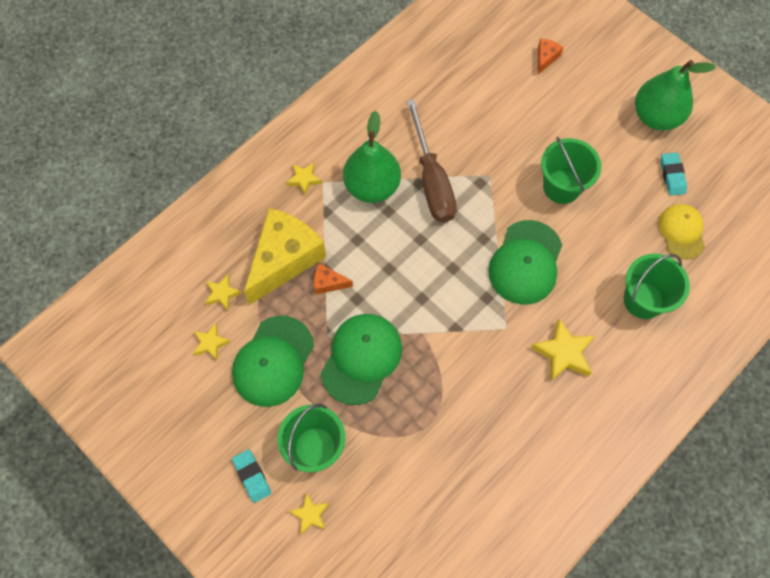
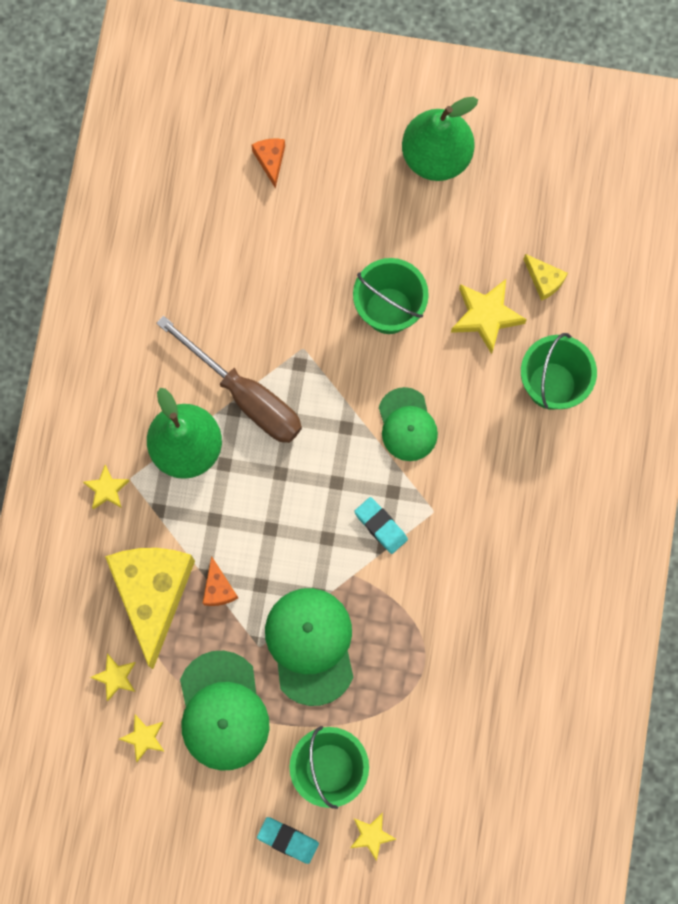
camera: 35 degrees left, 10 degrees up
(328, 283) = (218, 588): orange cheese -> orange cheese turned 75 degrees counterclockwise
(525, 262) = (407, 425): green cap -> green cap, size x0.65
(563, 353) = (508, 498): yellow star -> yellow star (486, 316)
(672, 176) = (495, 219): turquoise eraser -> turquoise eraser (380, 526)
(681, 232) = (544, 280): yellow cap -> yellow cheese

